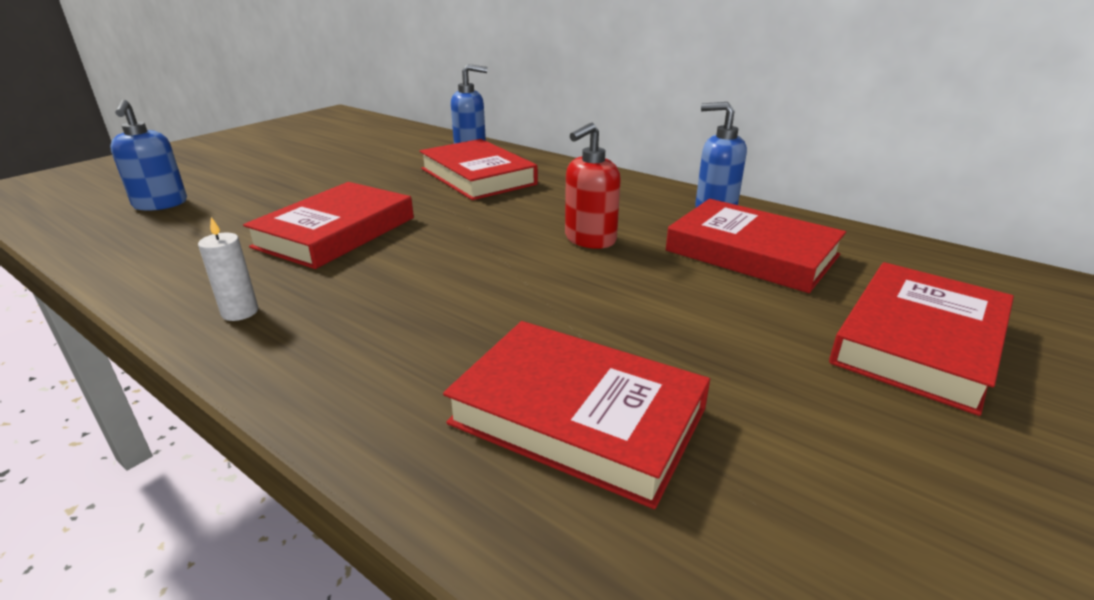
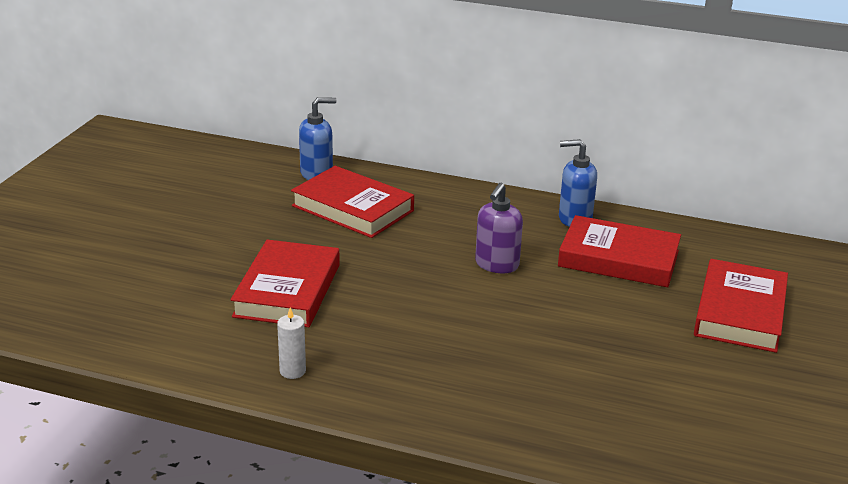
camera: 20 degrees left, 0 degrees up
(160, 204) = (88, 286): blue soap dispenser -> none
(578, 416) = (570, 394): red book -> none
(590, 239) = (496, 265): red soap dispenser -> purple soap dispenser

